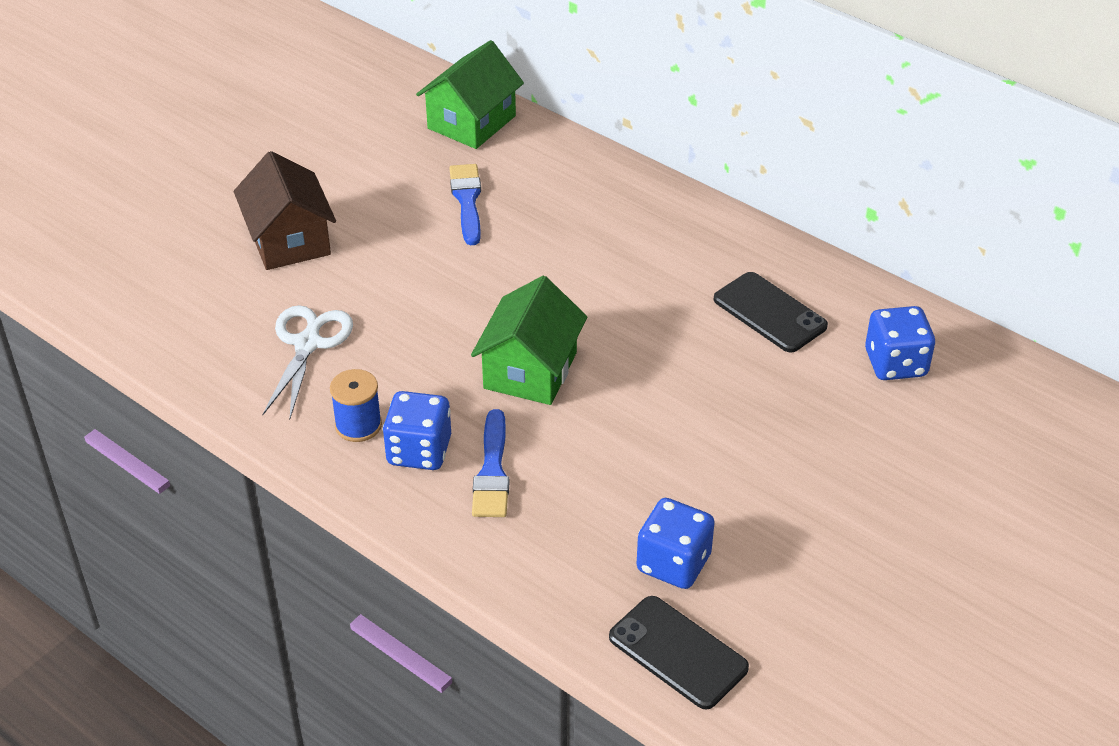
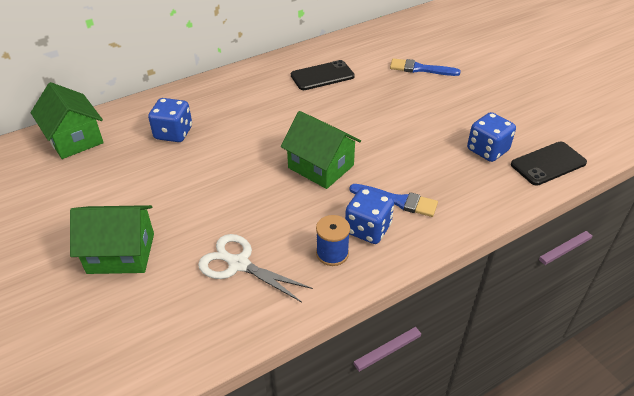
camera: 70 degrees left, 0 degrees up
(289, 240) = (121, 253): brown house -> green house
(467, 201) = (150, 158): blue brush -> blue brush (420, 69)
(895, 363) = (377, 52): blue dice -> blue dice (173, 133)

